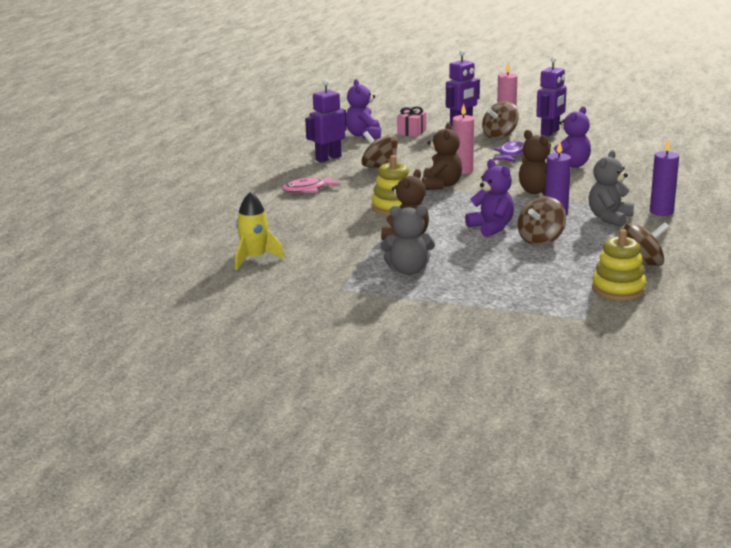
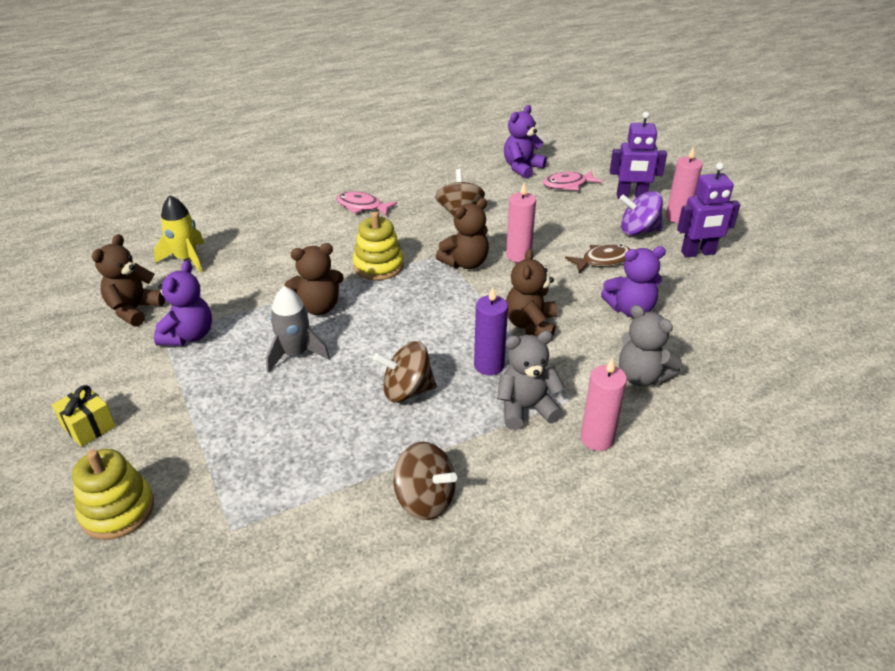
camera: 45 degrees right, 15 degrees up
(289, 291) = (134, 310): none -> brown teddy bear
(328, 158) = (444, 180): purple robot -> none
(408, 270) = (241, 348): grey teddy bear -> grey teddy bear (641, 376)
(409, 336) = (89, 427): none -> yellow gift
(411, 132) = (568, 184): pink gift -> pink fish
(446, 257) = (295, 354): none -> grey rocket
(491, 228) = (399, 344): purple teddy bear -> purple teddy bear (189, 335)
(500, 136) = (638, 231): brown spinning top -> purple spinning top
(511, 154) = (602, 260): purple fish -> brown fish
(618, 289) = (335, 515): yellow stacking toy -> yellow stacking toy (117, 510)
(661, 212) = (597, 438): purple candle -> pink candle

